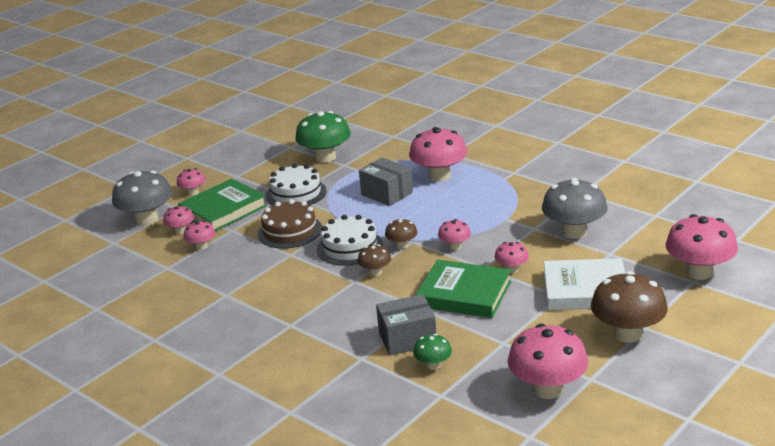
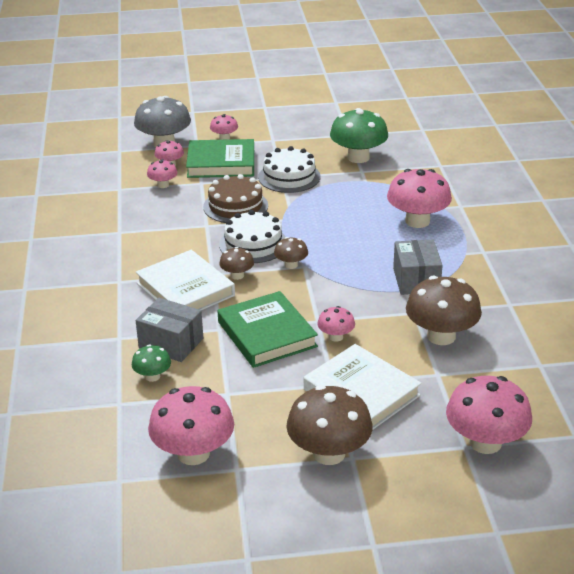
camera: 40 degrees right, 5 degrees up
(353, 301) = (185, 289): none -> white book
(387, 194) = (352, 214): grey box -> grey box (416, 280)
(455, 246) = (327, 290): pink mushroom -> none
(574, 232) = (441, 336): grey mushroom -> brown mushroom

